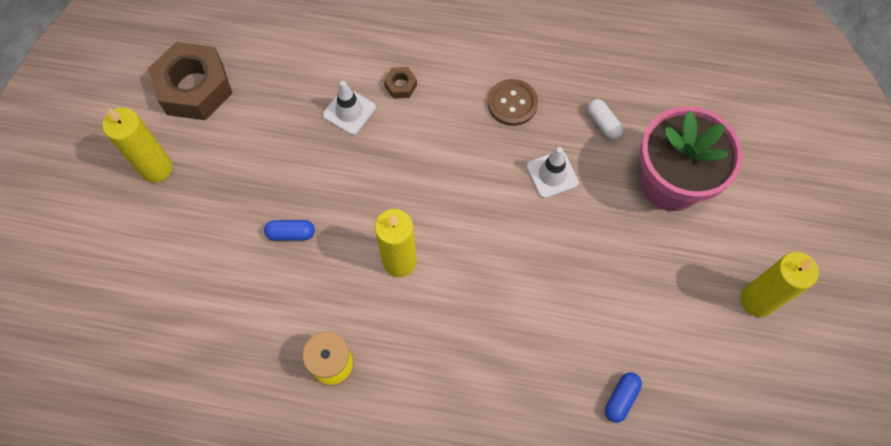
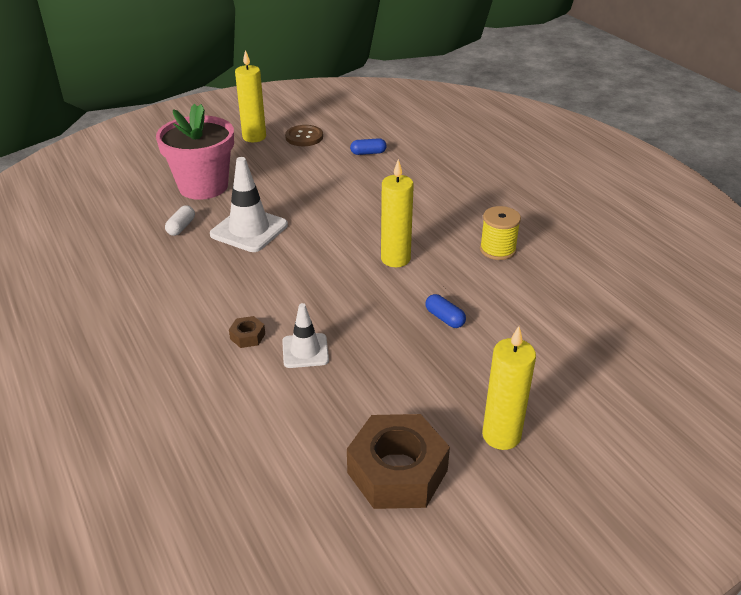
camera: 130 degrees left, 30 degrees down
(512, 103) = (204, 272): brown button -> brown button (304, 137)
(552, 174) = (249, 230): white traffic cone -> white traffic cone, size x1.63

